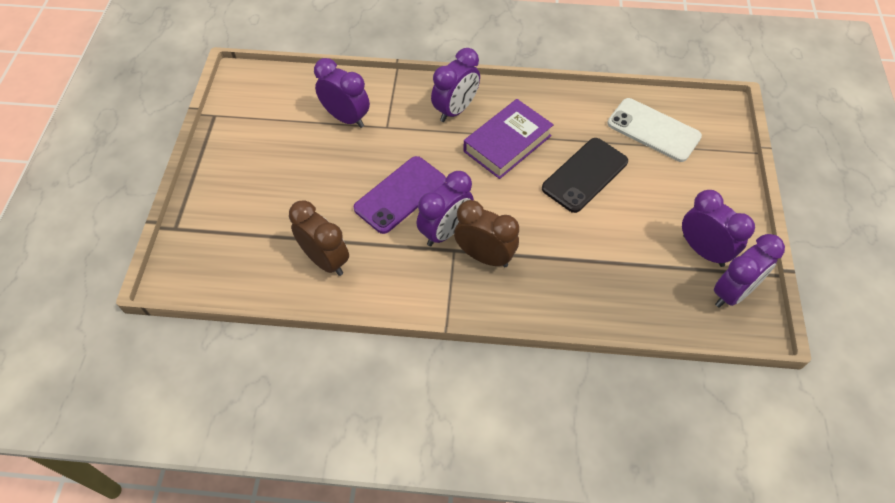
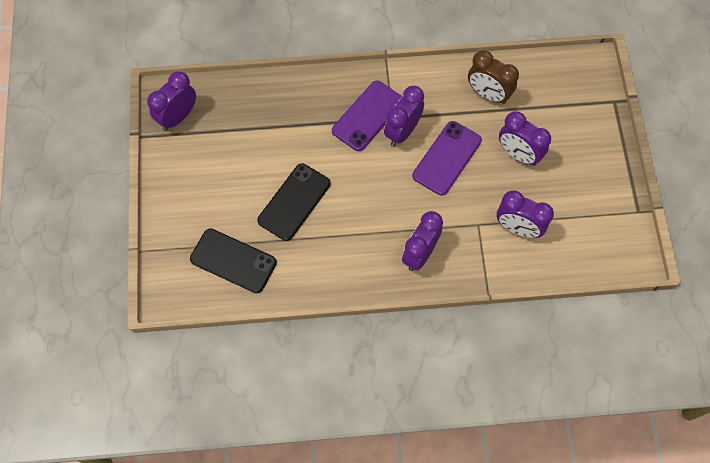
camera: 170 degrees right, 10 degrees up
(484, 256) = (368, 116): brown clock -> purple phone
(507, 143) = (365, 224): purple book -> none
(653, 130) = (233, 261): white phone -> black phone
(703, 250) = (197, 147): purple clock -> purple clock (518, 154)

